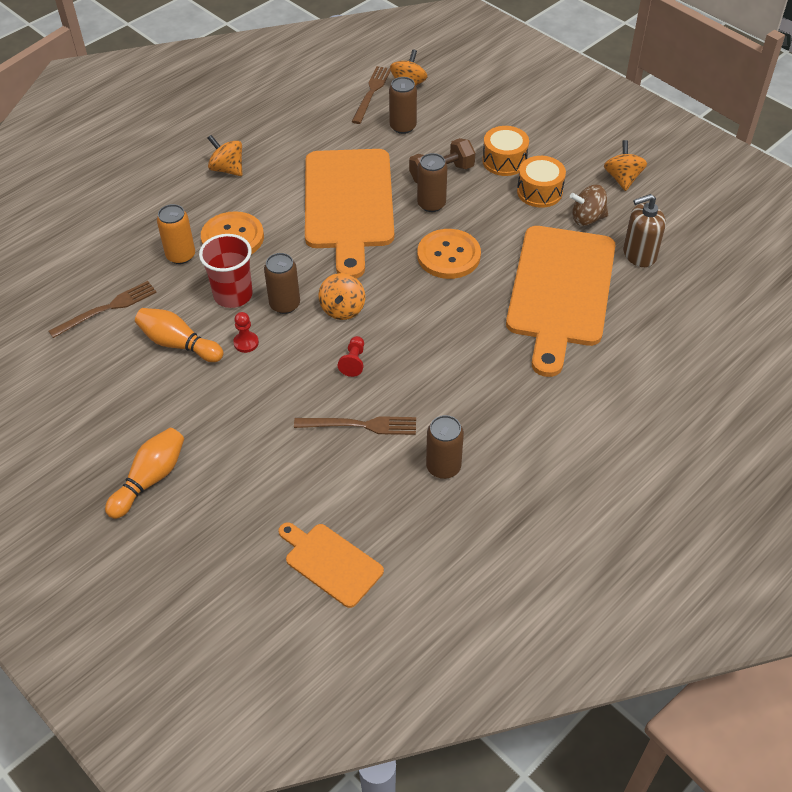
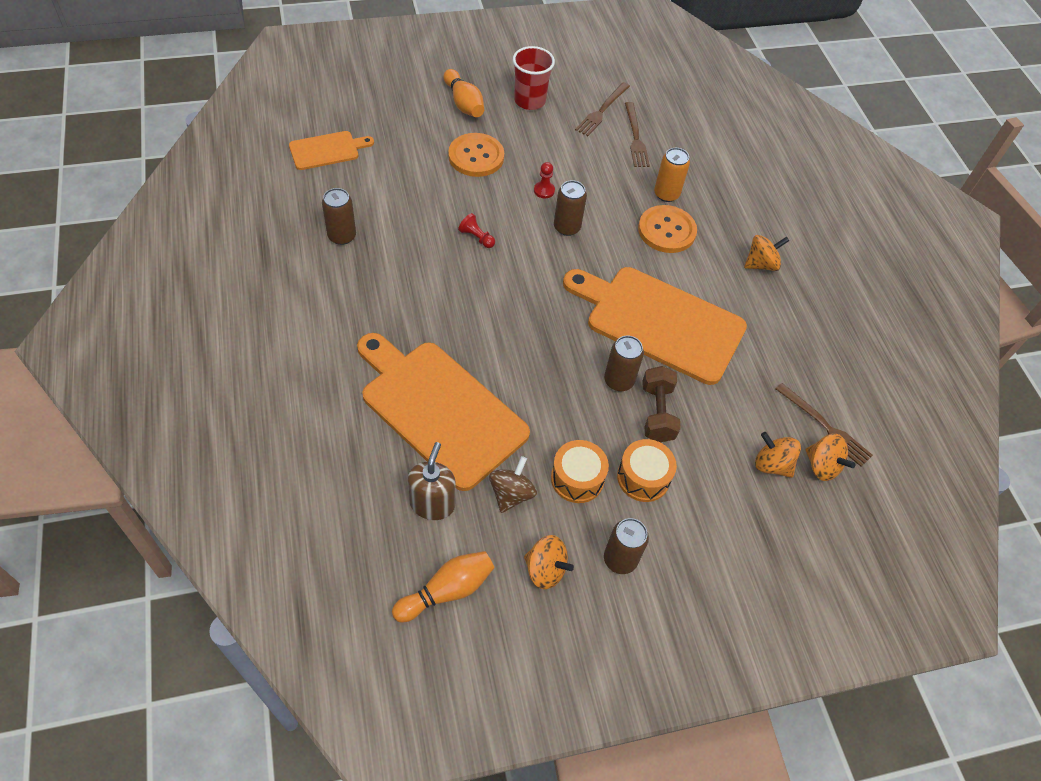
camera: 115 degrees right, 5 degrees up
(179, 344) = (571, 158): orange bowling pin -> orange bowling pin (447, 591)
(233, 295) = (599, 204): red cup -> red cup (529, 101)
(342, 309) = (535, 257): orange spinning top -> orange spinning top (772, 464)
(360, 425) = (416, 213): brown fork -> brown fork (602, 111)
(403, 127) = (751, 422): brown can -> brown can (620, 559)
(448, 256) = (543, 355): orange button -> orange button (476, 156)

